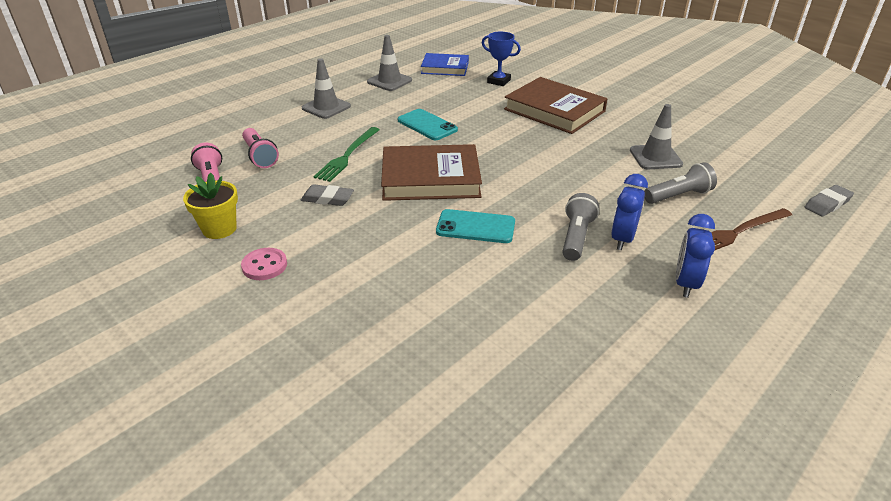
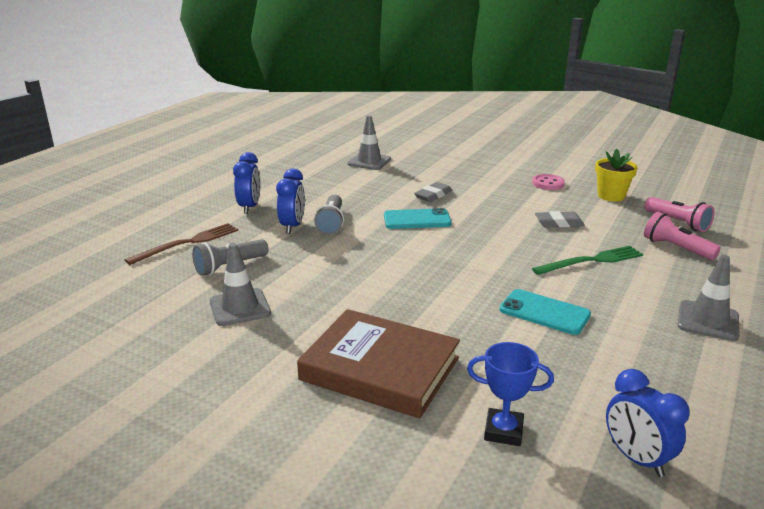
camera: 165 degrees right, 10 degrees down
(347, 155) = (591, 261): green fork -> green fork turned 60 degrees clockwise
(389, 81) = (692, 395): grey traffic cone -> grey traffic cone (369, 162)
(430, 178) = (484, 250): brown book -> none
(445, 68) = (636, 458): blue book -> blue clock
(827, 204) = (73, 278): grey eraser -> grey eraser (433, 195)

